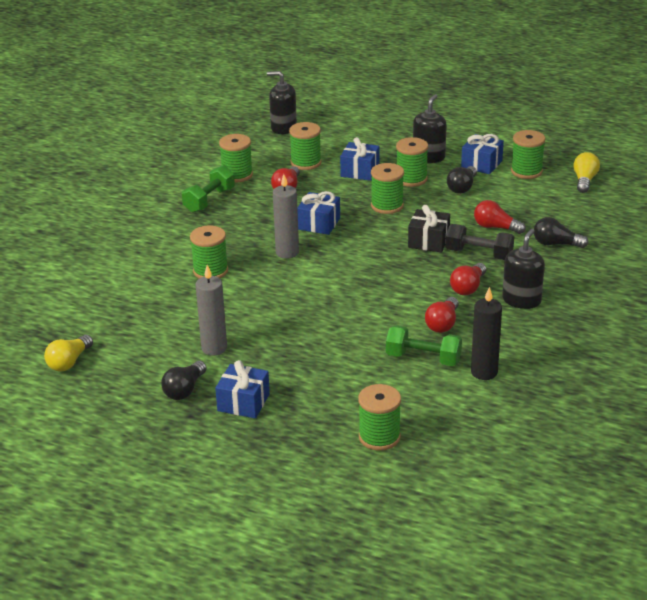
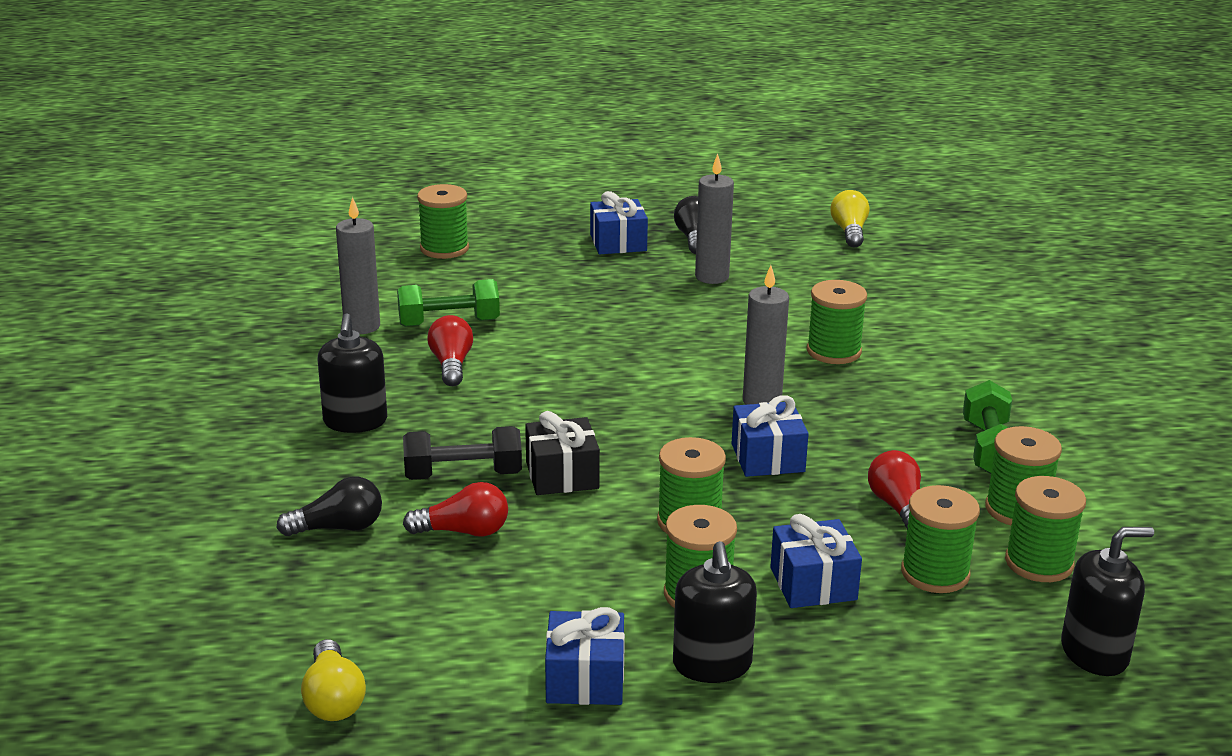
camera: 150 degrees right, 5 degrees down
(462, 187) = (583, 603): black light bulb -> none
(468, 288) = (447, 419): red light bulb -> none
(484, 372) = (362, 326): black candle -> grey candle
(526, 171) = (475, 687): green spool -> green spool (1039, 563)

